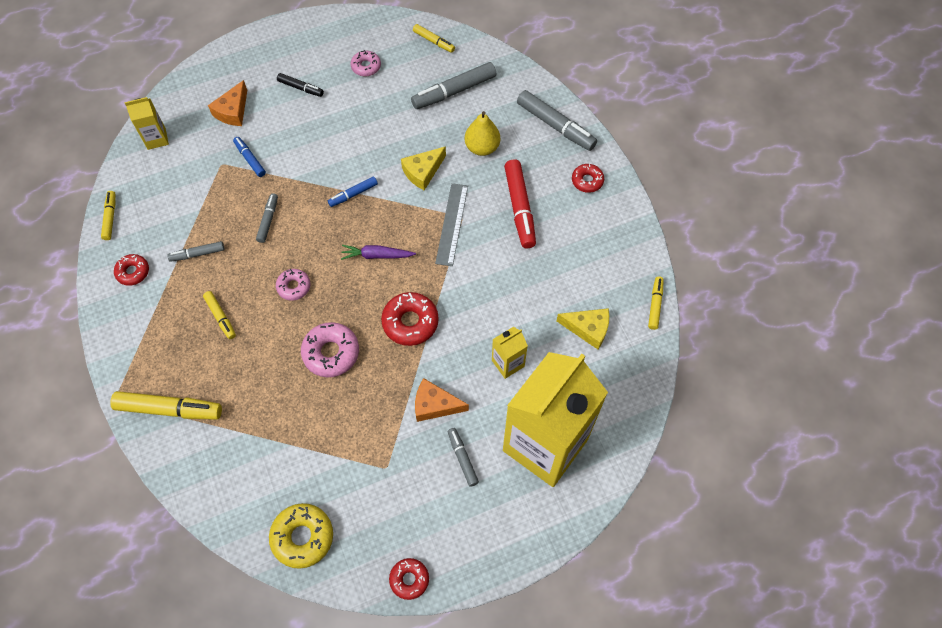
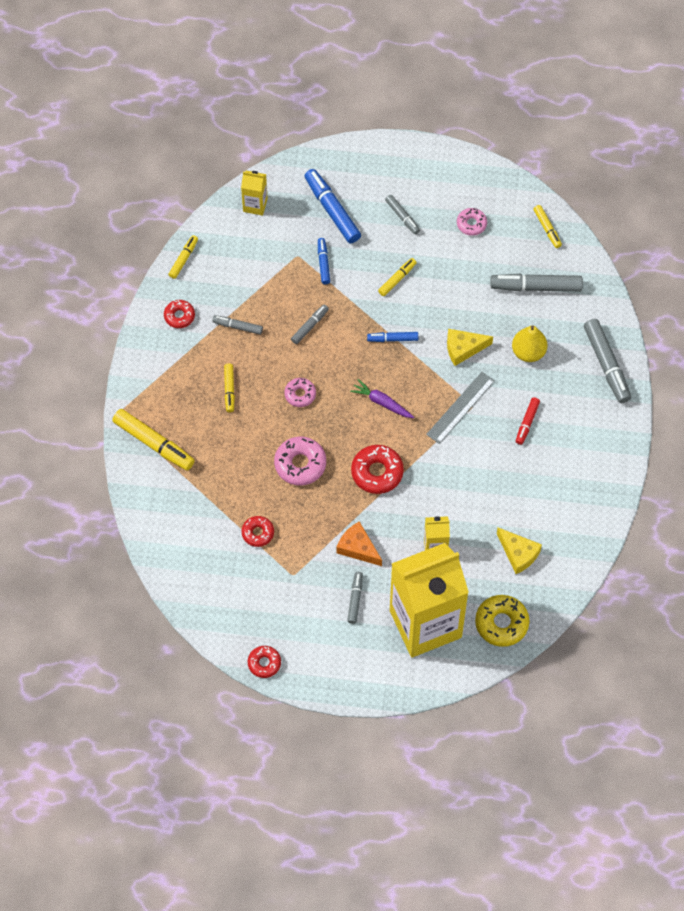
camera: 30 degrees right, 0 degrees up
(233, 111) = (332, 210): orange cheese -> blue marker
(300, 88) = (402, 217): black marker -> grey marker
(302, 537) = (203, 591): yellow donut -> yellow donut (501, 623)
(519, 208) = (527, 423): red marker -> red marker, size x0.55
(587, 181) = (601, 429): red donut -> red donut (258, 533)
(655, 305) = (587, 564): yellow marker -> yellow marker (397, 279)

